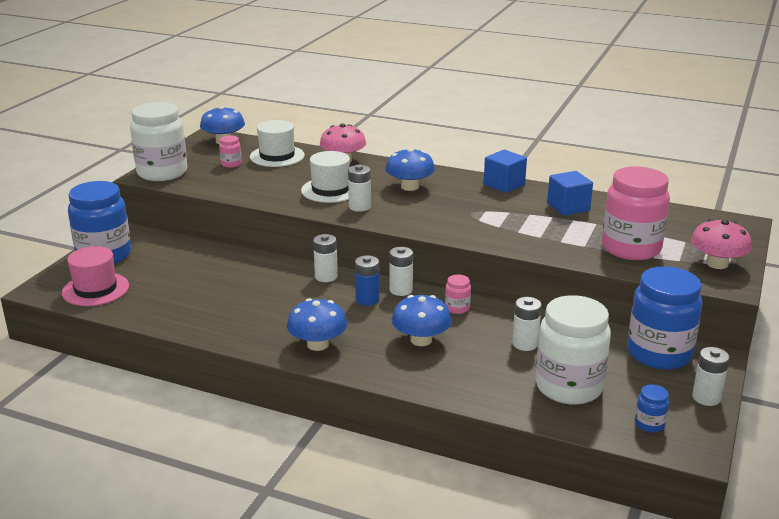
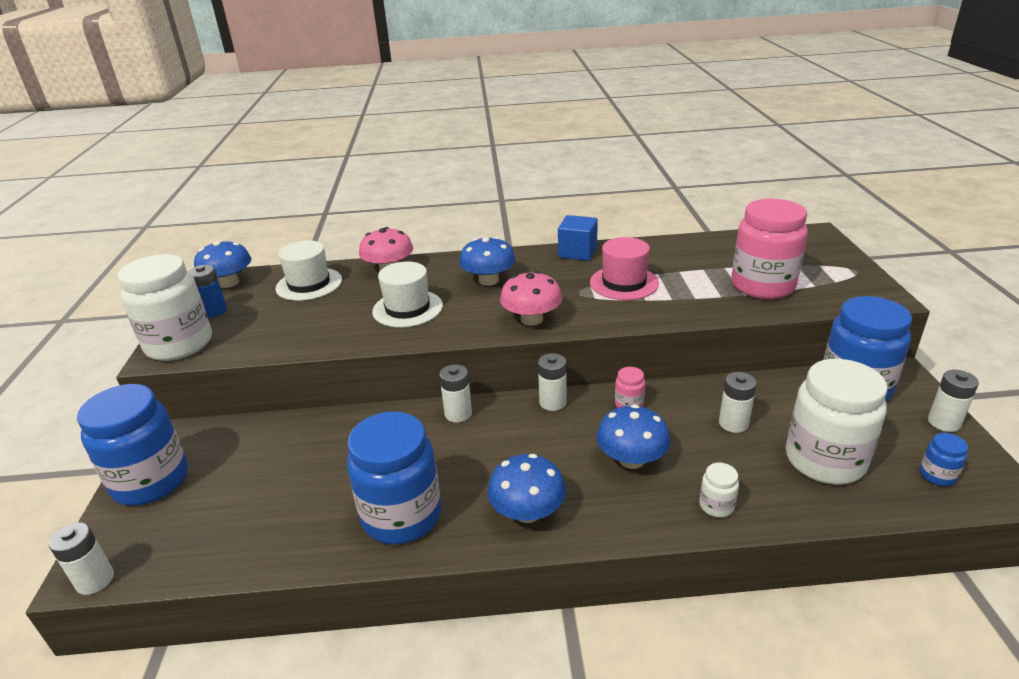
camera: 25 degrees left, 5 degrees up
(95, 289) = (173, 540): pink hat -> pink hat (624, 283)
(231, 164) = (261, 309): pink jar -> none
(236, 320) = (402, 516): none -> blue jar
(359, 207) = (459, 320): white battery -> white battery (95, 580)
(367, 299) = (528, 427): blue battery -> blue battery (214, 311)
(451, 384) = (716, 506): none -> white jar
(568, 207) = (660, 259): blue cube -> none
(717, 264) = (847, 279): pink mushroom -> pink mushroom (531, 319)

